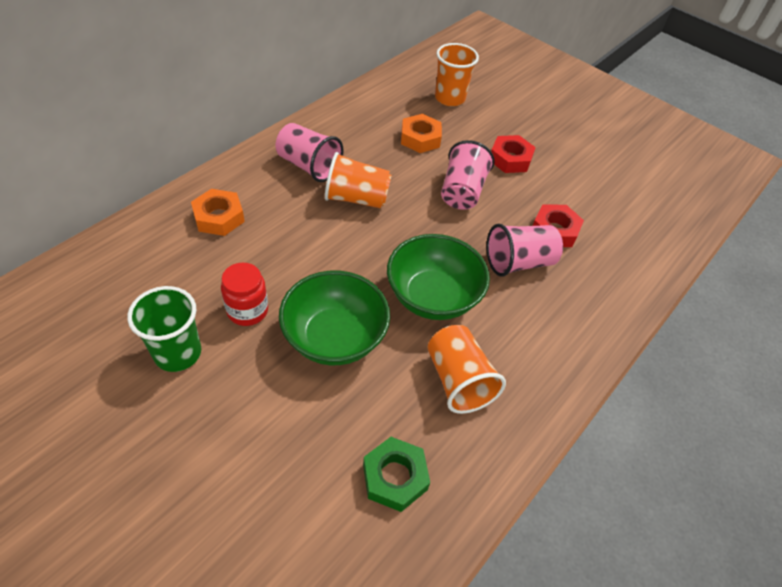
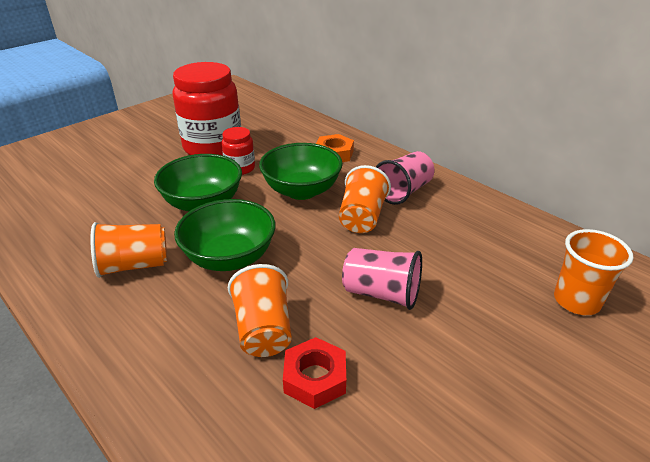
camera: 100 degrees right, 15 degrees down
(178, 353) = (213, 147): green cup -> red jar
(305, 245) = (301, 190): none -> green bowl
(395, 477) = (73, 227): green nut -> none
(420, 138) = (473, 266): orange nut -> none
(510, 159) = (458, 351): red nut -> none
(519, 262) = (263, 330): pink cup -> orange cup

